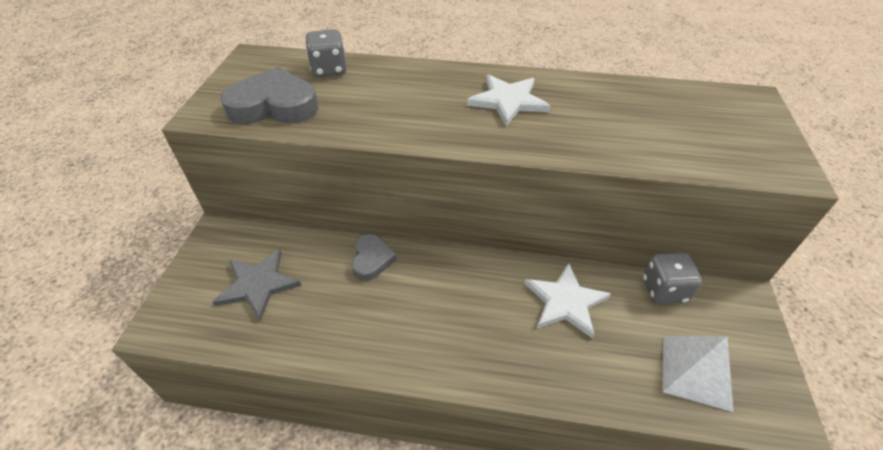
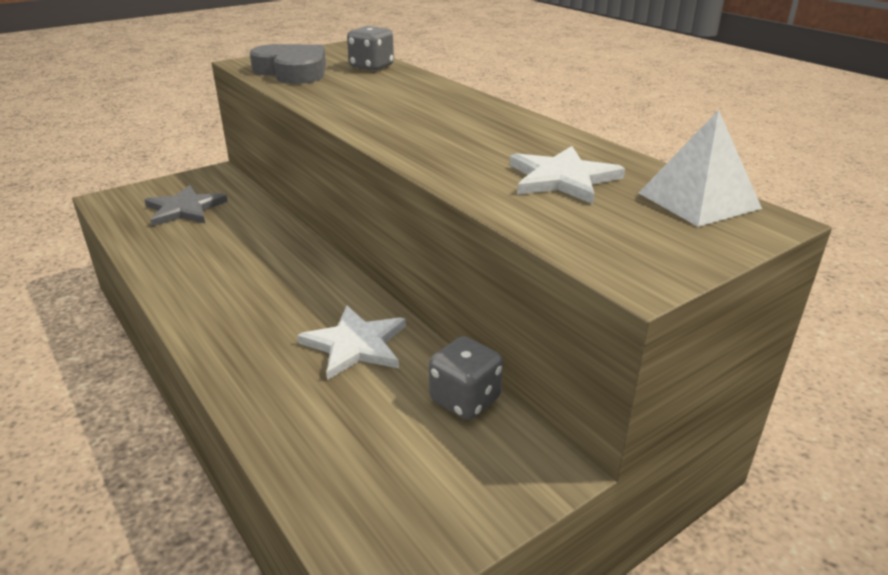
camera: 45 degrees right, 15 degrees down
(372, 260) = (271, 235): grey heart -> none
(508, 101) = (462, 124): white star -> white star (562, 179)
(696, 372) = (367, 470): white pyramid -> white pyramid (698, 200)

